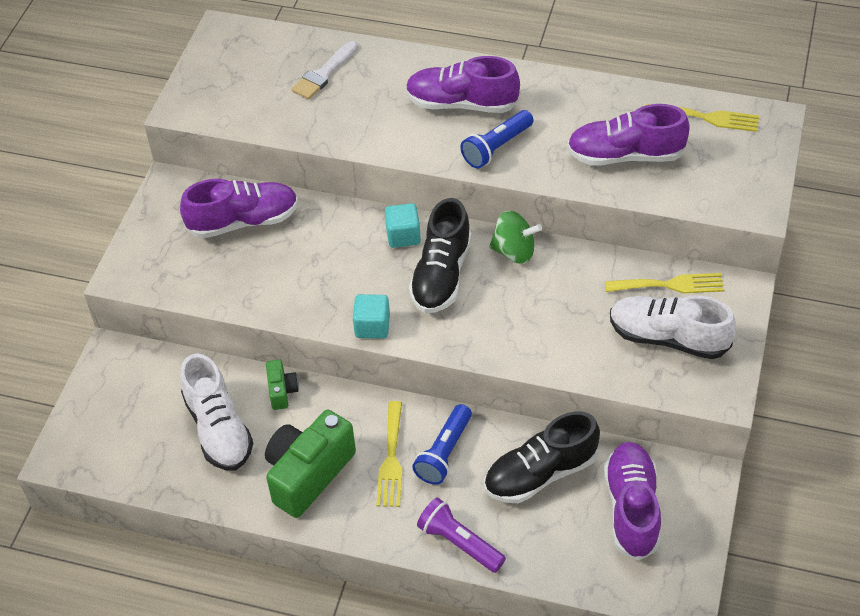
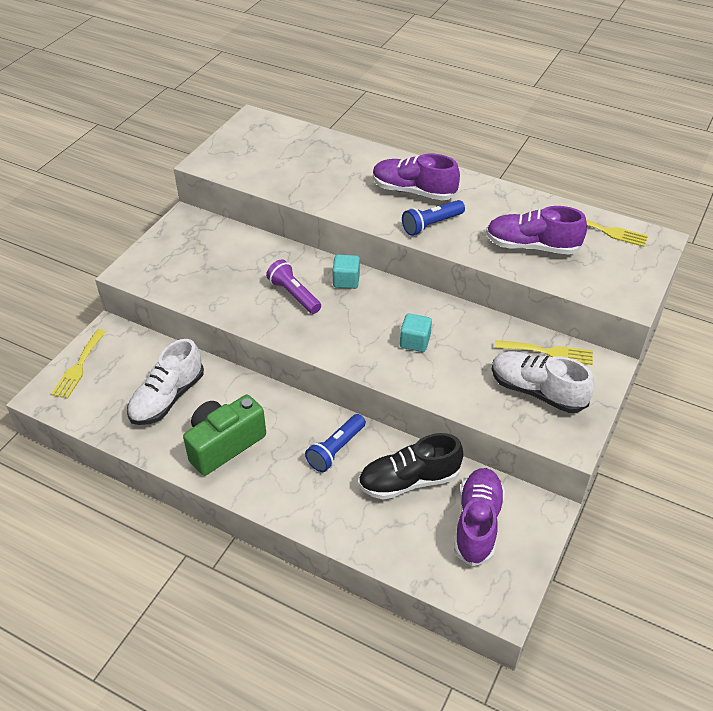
camera: 10 degrees right, 5 degrees down
(218, 429) = (167, 398): white shoe -> white shoe turned 45 degrees clockwise
(244, 221) = (230, 251): purple shoe -> none
(282, 391) = (224, 380): green camera -> none
(324, 74) = (316, 156): white brush -> none
(372, 326) = (302, 340): turquoise cube -> turquoise cube (415, 342)
(391, 459) = (292, 446): yellow fork -> yellow fork (79, 366)
(441, 275) = (367, 313): black shoe -> none
(459, 543) = (327, 522): purple flashlight -> purple flashlight (294, 295)
(514, 251) = (429, 306): green spinning top -> none

